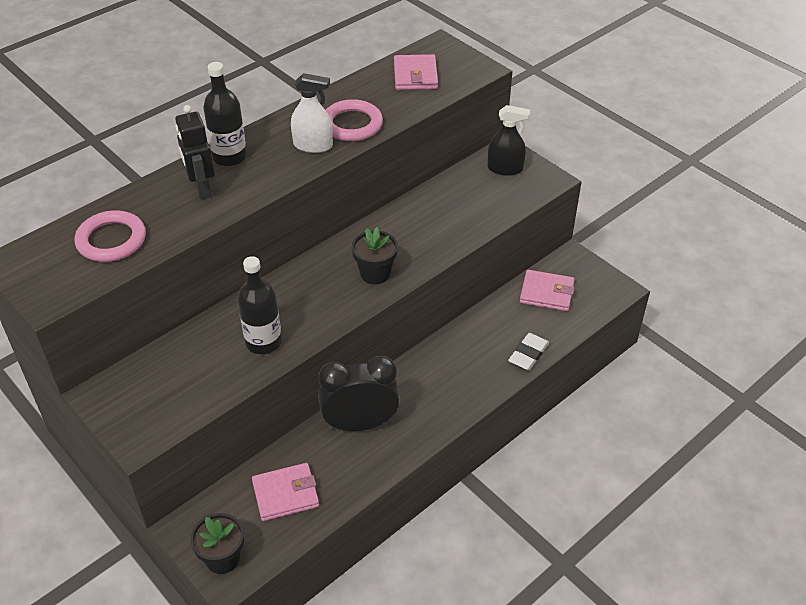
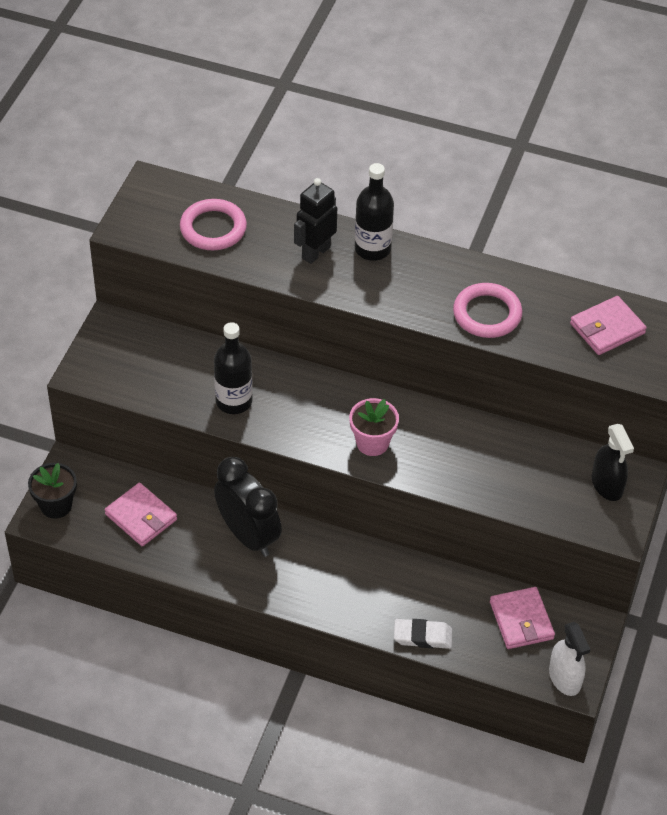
camera: 60 degrees right, 5 degrees up
(313, 145) = (433, 300): white spray bottle -> white spray bottle (564, 678)
(375, 273) = (372, 443): black flower pot -> pink flower pot

